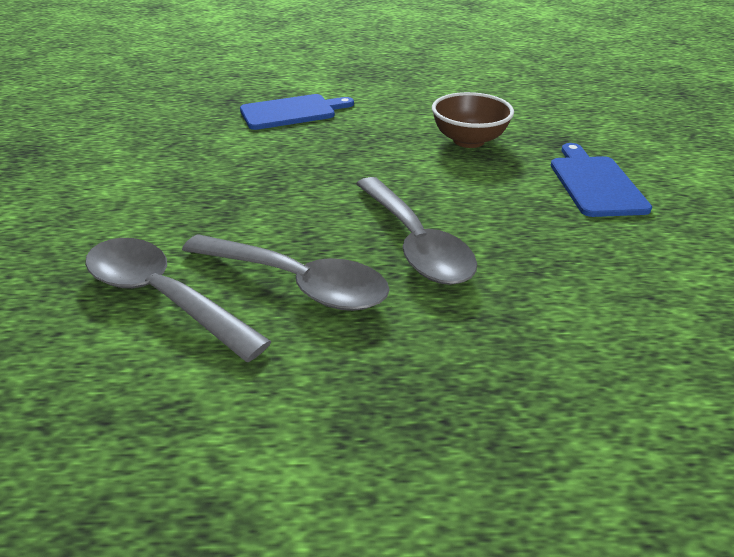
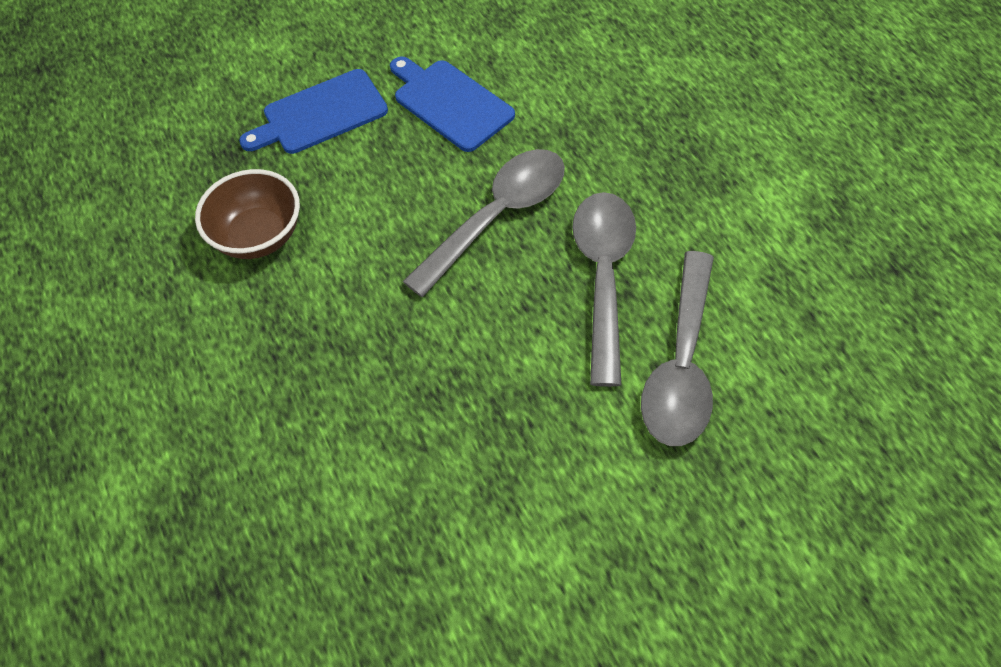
camera: 110 degrees left, 20 degrees up
(292, 112) = (239, 470): blue cutting board -> blue cutting board (450, 103)

